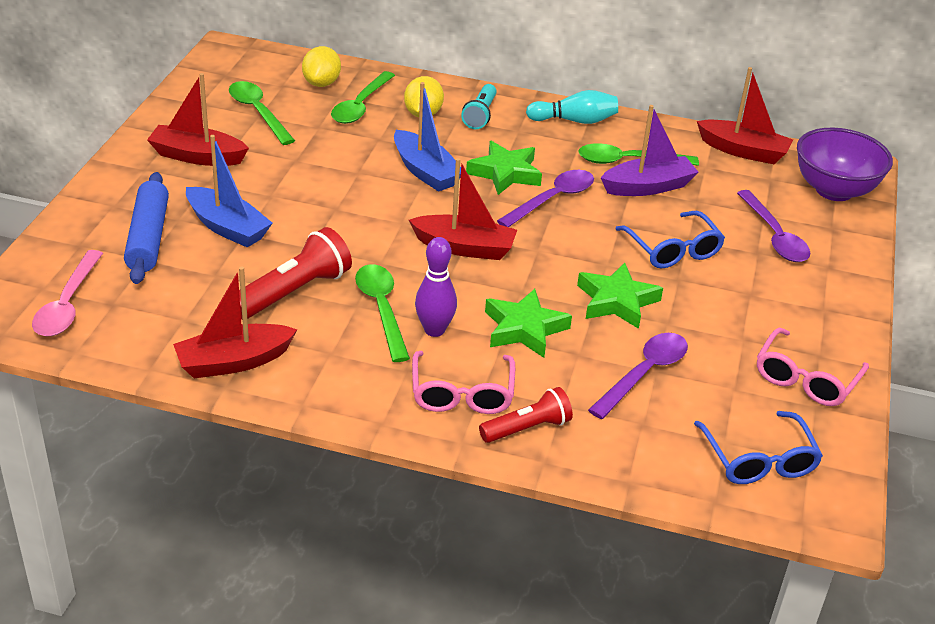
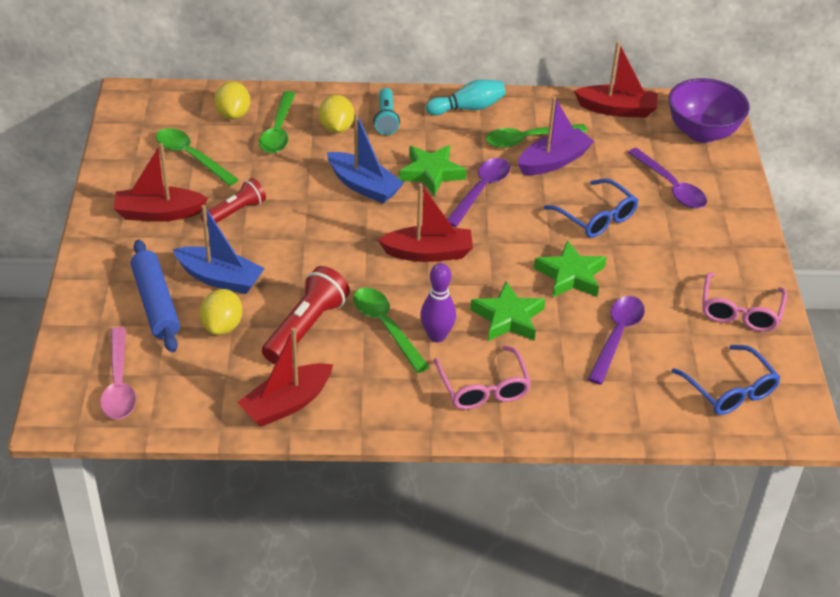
camera: 15 degrees left, 5 degrees up
(205, 272) = (222, 326): none -> yellow lemon
(527, 428) = (546, 406): red flashlight -> red flashlight (235, 212)

